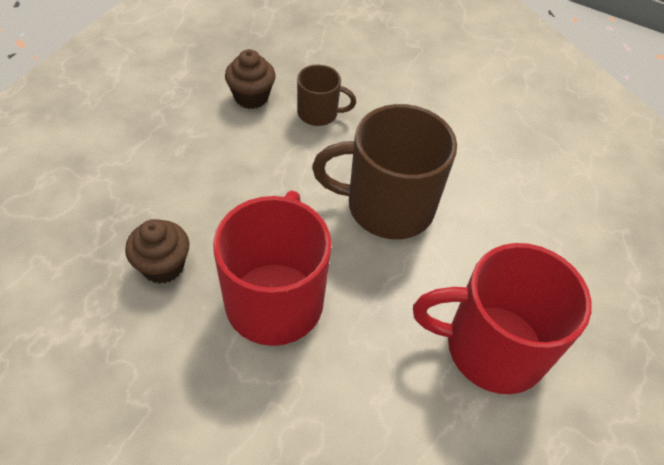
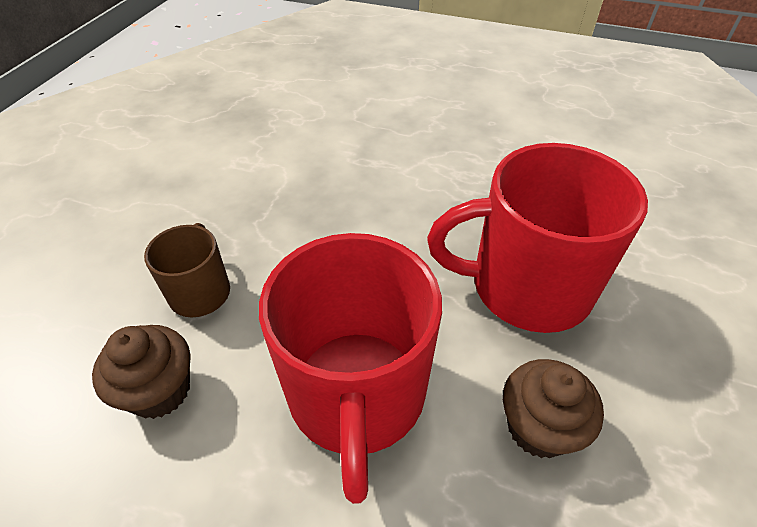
camera: 95 degrees left, 5 degrees down
(387, 206) = (359, 207): brown mug -> none
(492, 348) = (498, 133): red mug -> red mug (357, 395)

